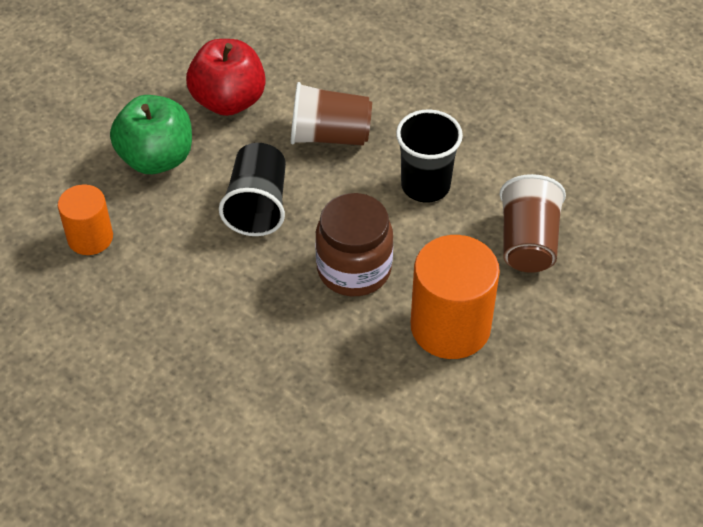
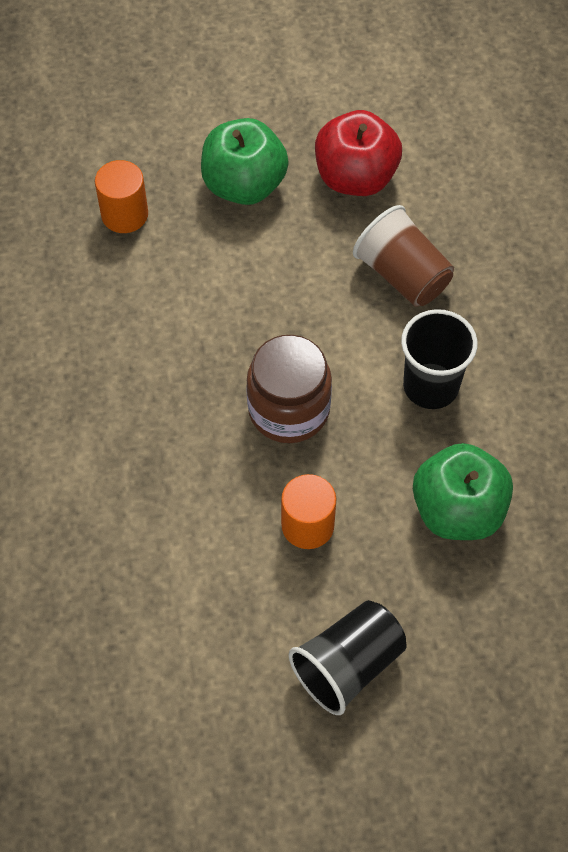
camera: 45 degrees right, 10 degrees up
(257, 206) = (275, 290): black cup -> black cup (348, 665)
(450, 327) = (307, 525): orange cylinder -> orange cylinder, size x0.60
(528, 242) = (457, 510): brown cup -> green apple

